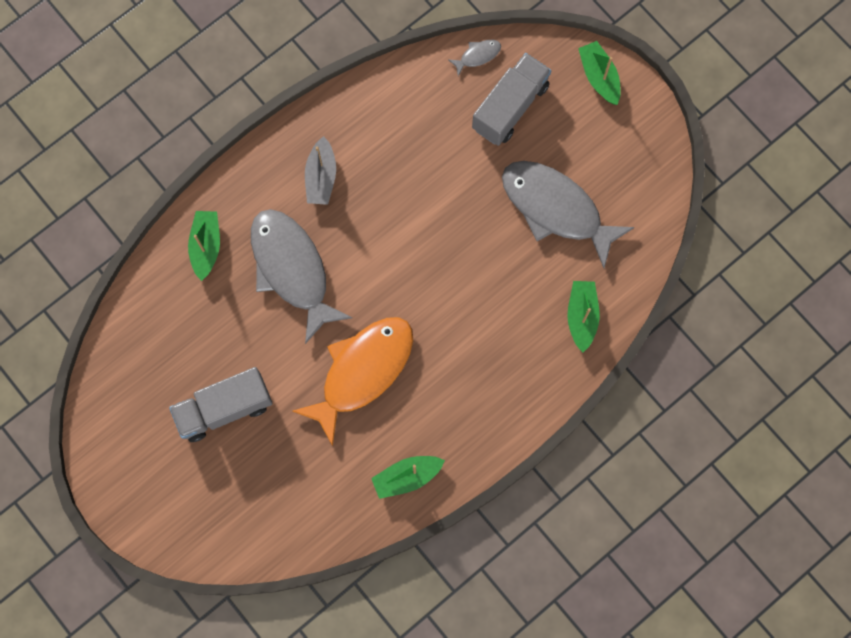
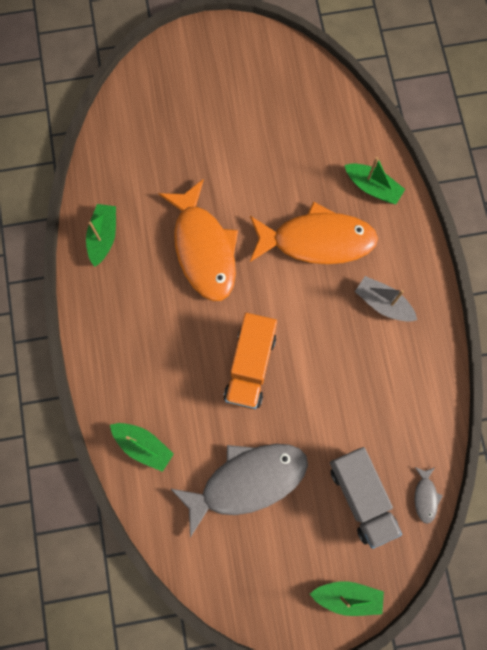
camera: 120 degrees right, 0 degrees up
(224, 409) = (236, 137): grey truck -> none
(292, 269) = (317, 240): grey fish -> orange fish
(452, 263) = (250, 366): none -> orange truck

